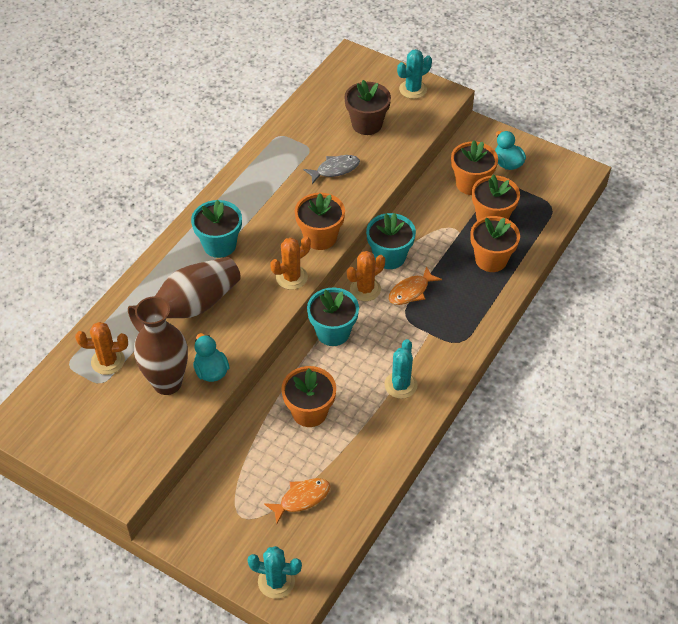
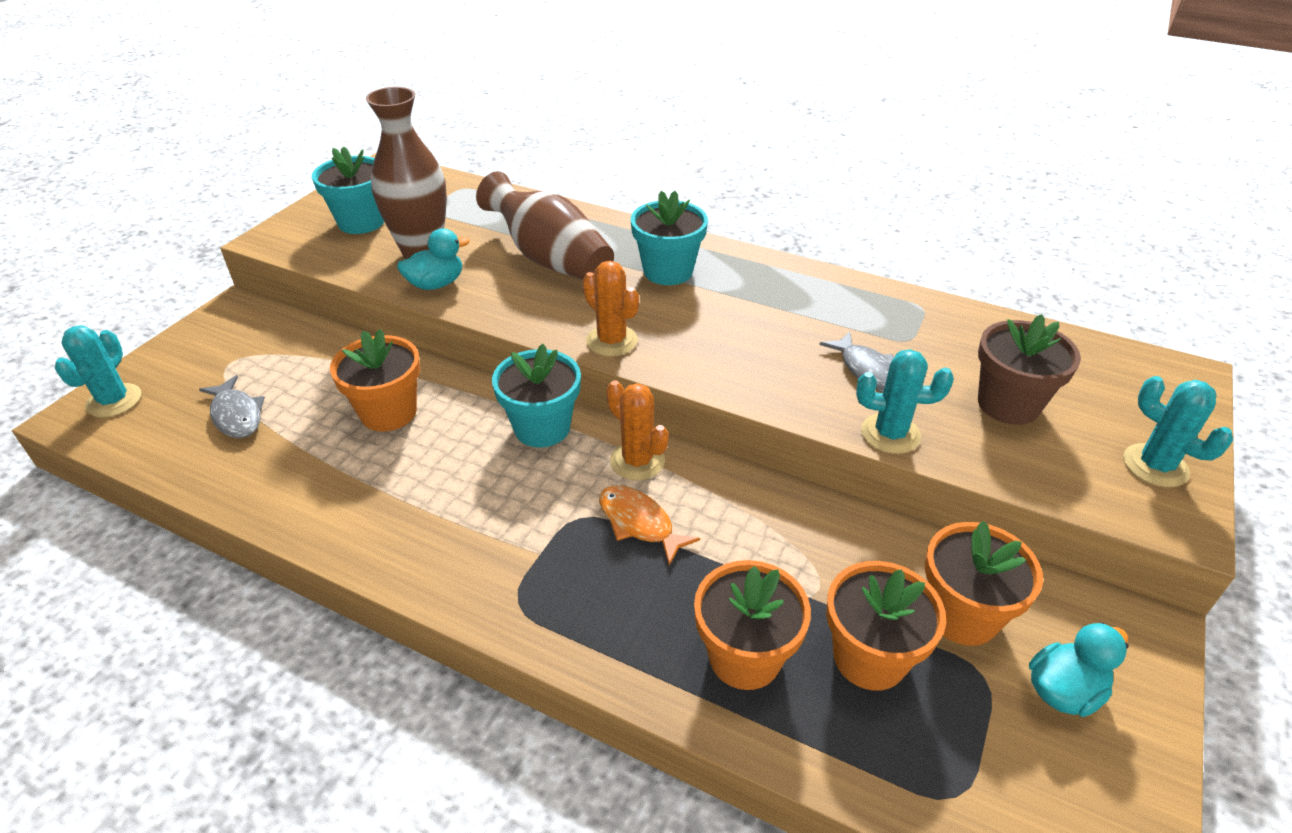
camera: 85 degrees right, 10 degrees down
(108, 361) = (464, 210): orange cactus -> none
(301, 499) = (236, 415): orange fish -> grey fish
(320, 237) = (703, 365): orange flower pot -> none
(389, 257) = (719, 489): turquoise flower pot -> turquoise flower pot (361, 222)
(400, 385) = (424, 517): turquoise cactus -> turquoise cactus (890, 434)

